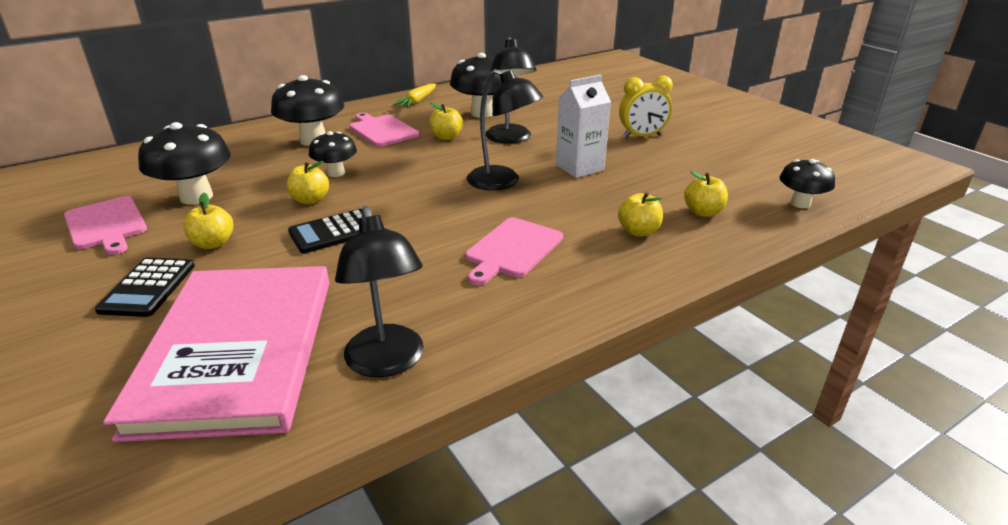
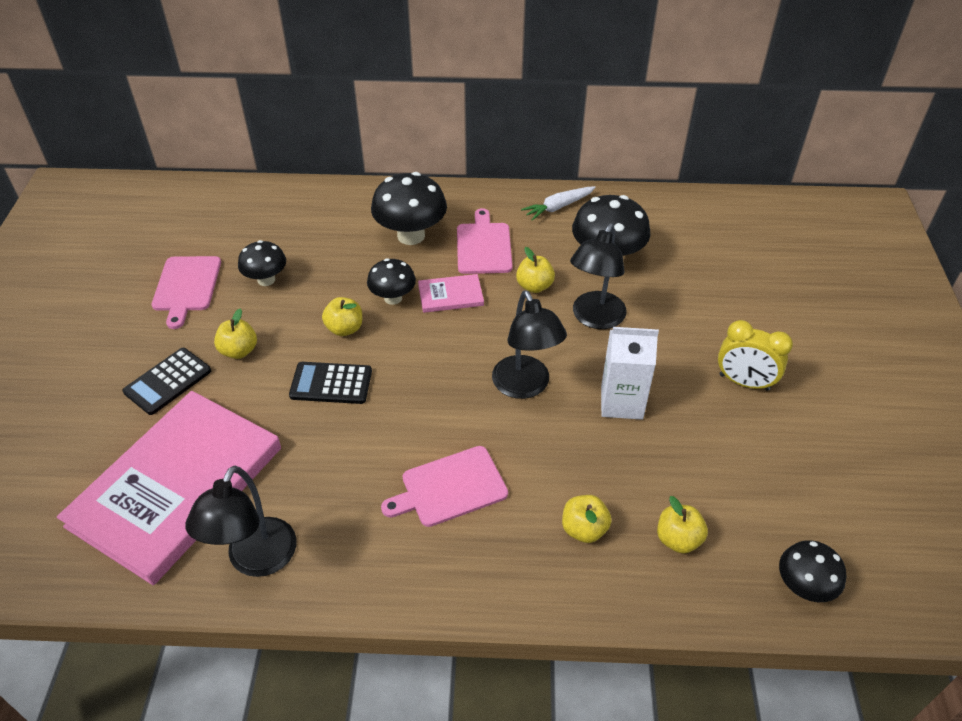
camera: 35 degrees right, 15 degrees up
(196, 197) = (266, 280): black mushroom -> black mushroom, size x0.61
(385, 158) = (450, 295): none -> pink book
(417, 101) = (558, 207): yellow carrot -> white carrot

